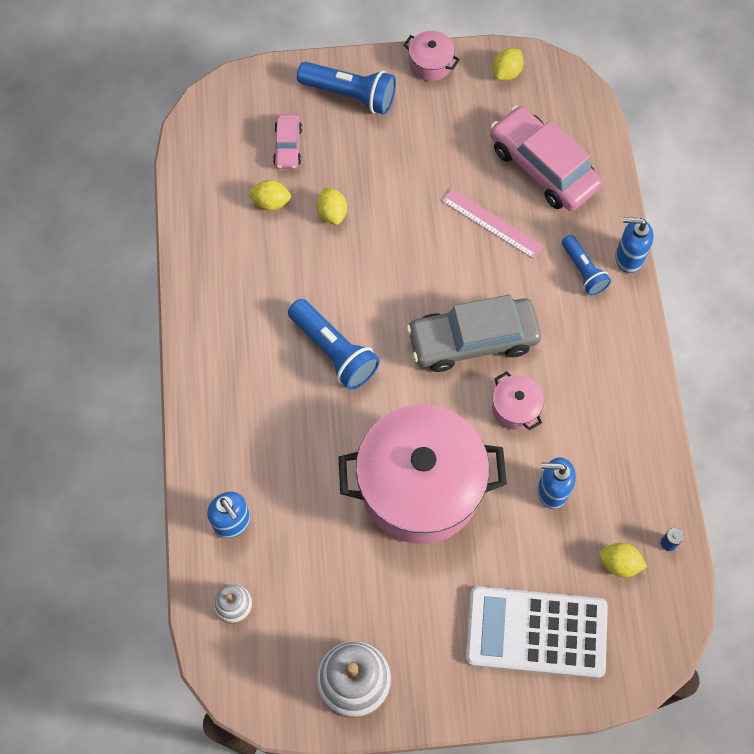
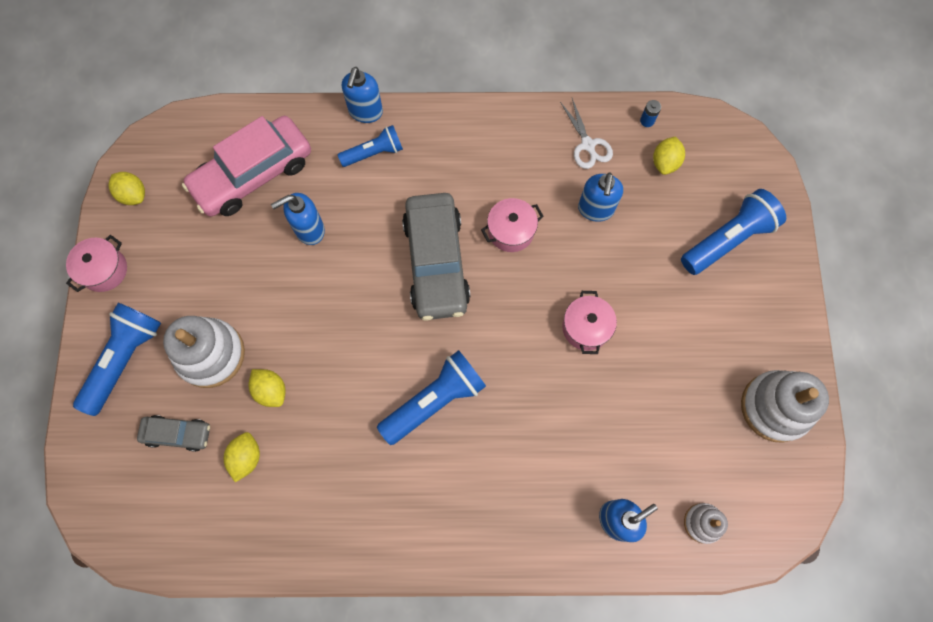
camera: 85 degrees left, 5 degrees up
(288, 146) = (177, 434): pink car -> grey car
(332, 213) = (271, 390): yellow lemon -> yellow lemon turned 60 degrees clockwise
(361, 160) = (210, 354): none -> white stacking toy
(420, 486) = (586, 327): pink pot -> pink pot, size x0.41
(492, 223) = (309, 230): pink ruler -> blue soap dispenser
(536, 632) = (727, 239): white calculator -> blue flashlight
(627, 480) = (588, 145): none -> white scissors

